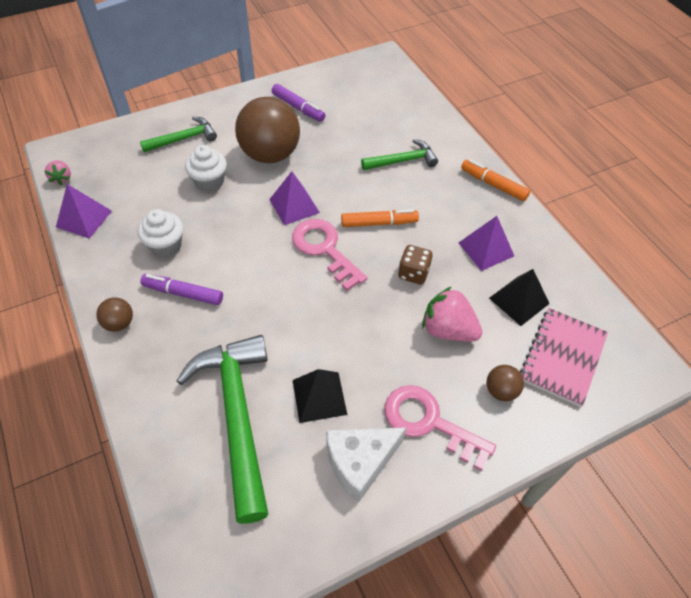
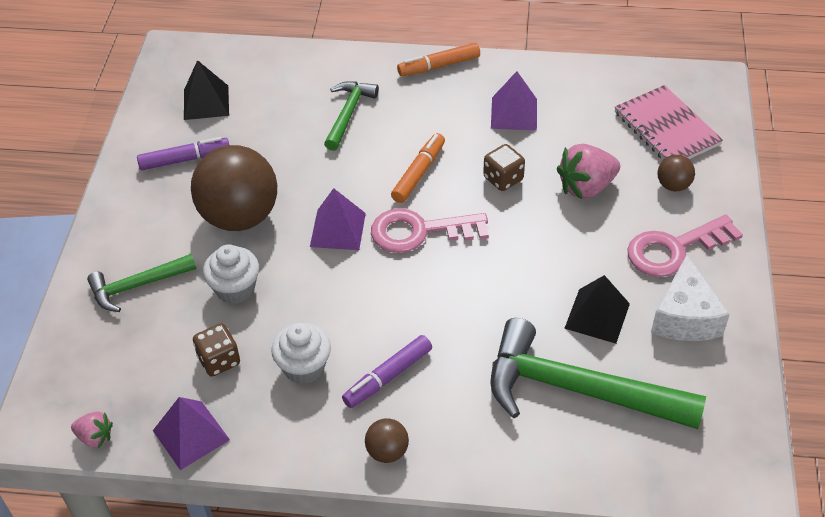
camera: 55 degrees left, 5 degrees down
(148, 203) = (219, 360): none -> brown dice
(183, 139) = (137, 286): green hammer -> green hammer turned 120 degrees counterclockwise
(519, 300) = (588, 123): black pyramid -> black pyramid (206, 102)

